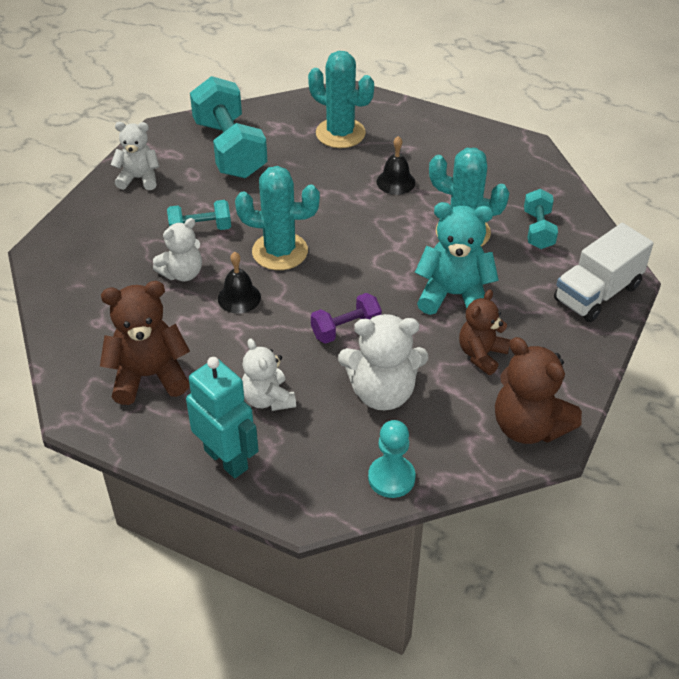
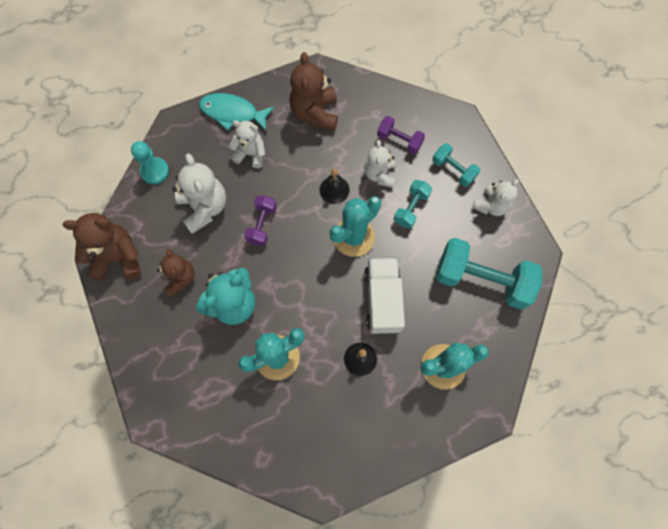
camera: 130 degrees right, 25 degrees up
(119, 281) = (399, 140): none -> purple dumbbell
(149, 376) = (315, 113): brown teddy bear -> brown teddy bear turned 150 degrees clockwise
(226, 459) = (232, 113): turquoise robot -> turquoise fish
(382, 392) = (204, 208): white teddy bear -> white teddy bear turned 120 degrees clockwise
(538, 230) = (237, 408): turquoise dumbbell -> turquoise dumbbell (453, 170)
(597, 293) = (157, 389): white truck -> white truck (382, 300)

